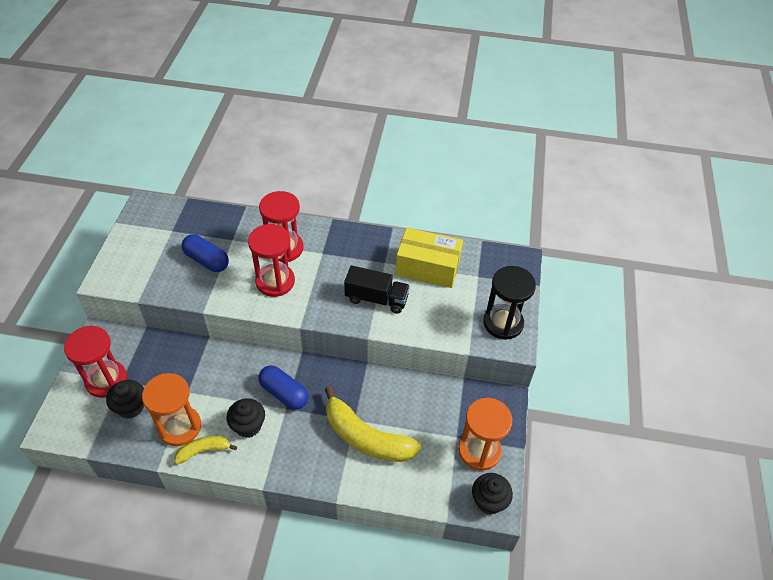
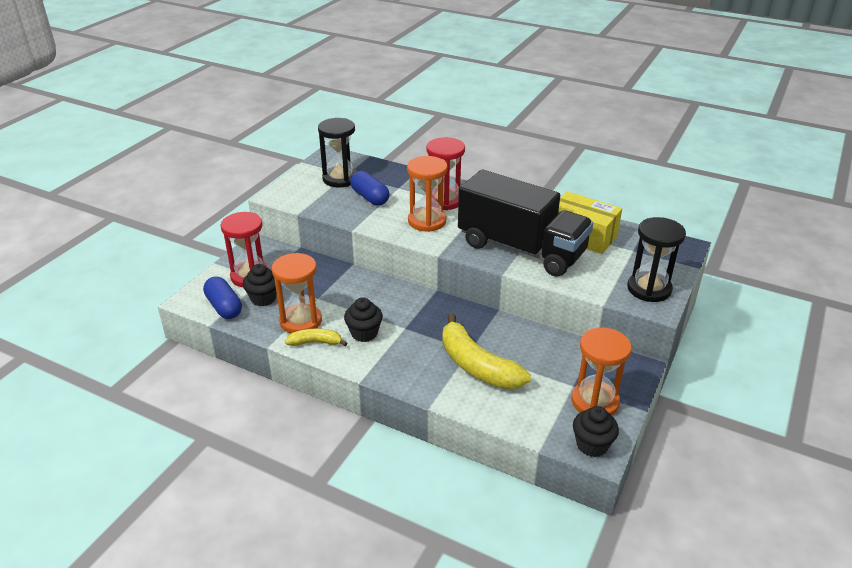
camera: 20 degrees right, 15 degrees down
(166, 239) = (340, 179): none -> black hourglass
(275, 281) = (427, 221): red hourglass -> orange hourglass
(284, 393) = (407, 316): blue capsule -> blue capsule (224, 307)
(376, 299) = (521, 249): black truck -> black truck, size x2.00

